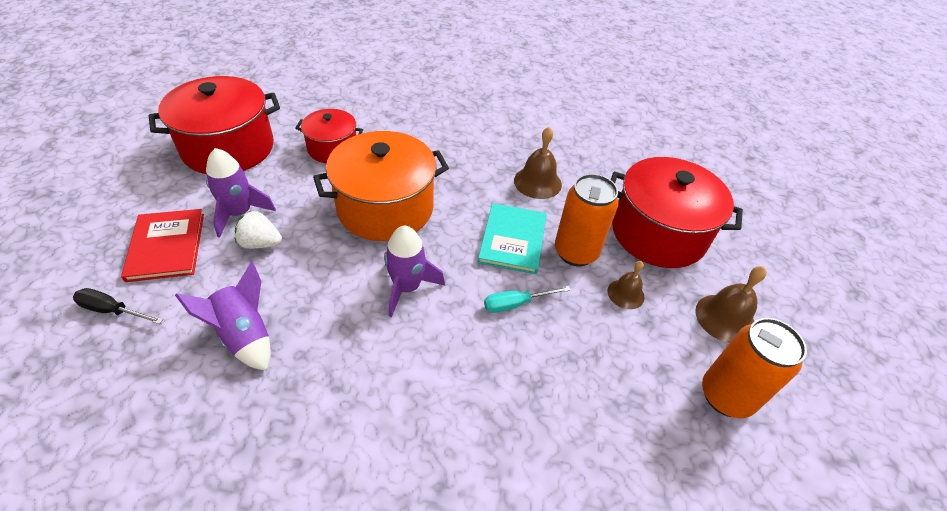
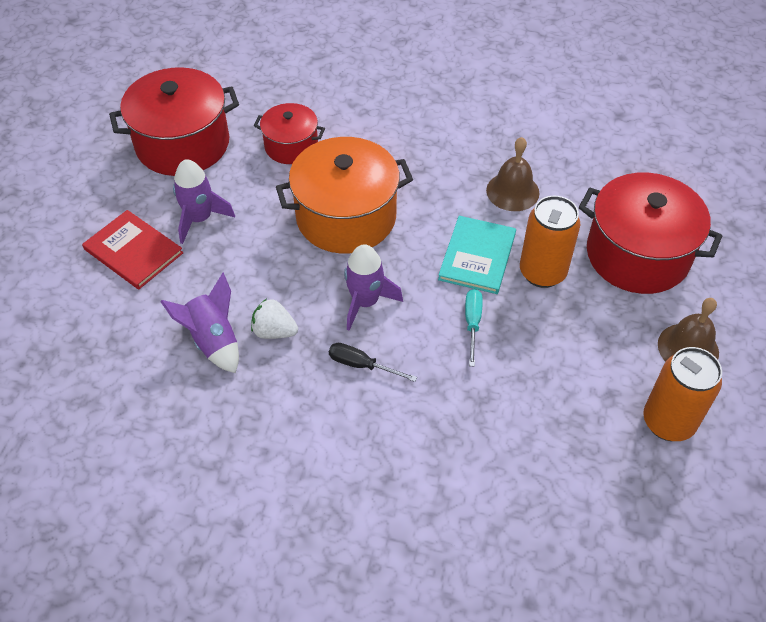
camera: 10 degrees right, 5 degrees up
(112, 310) = (93, 312): black screwdriver -> black screwdriver (361, 365)
(166, 246) = (133, 251): red book -> red book turned 45 degrees counterclockwise
(260, 243) = (222, 251): white strawberry -> white strawberry (274, 331)
(516, 304) = (472, 323): turquoise screwdriver -> turquoise screwdriver turned 105 degrees clockwise
(625, 294) = (588, 318): brown bell -> none

